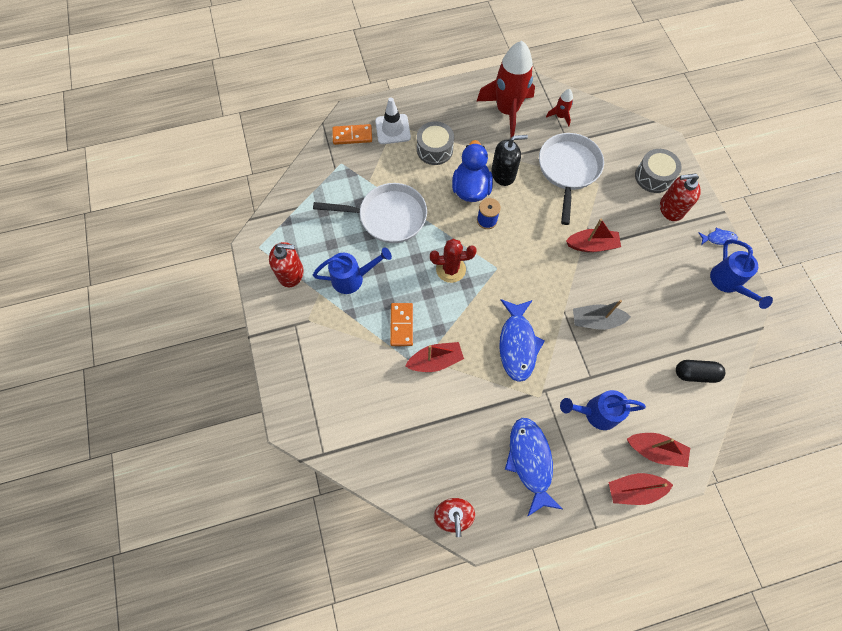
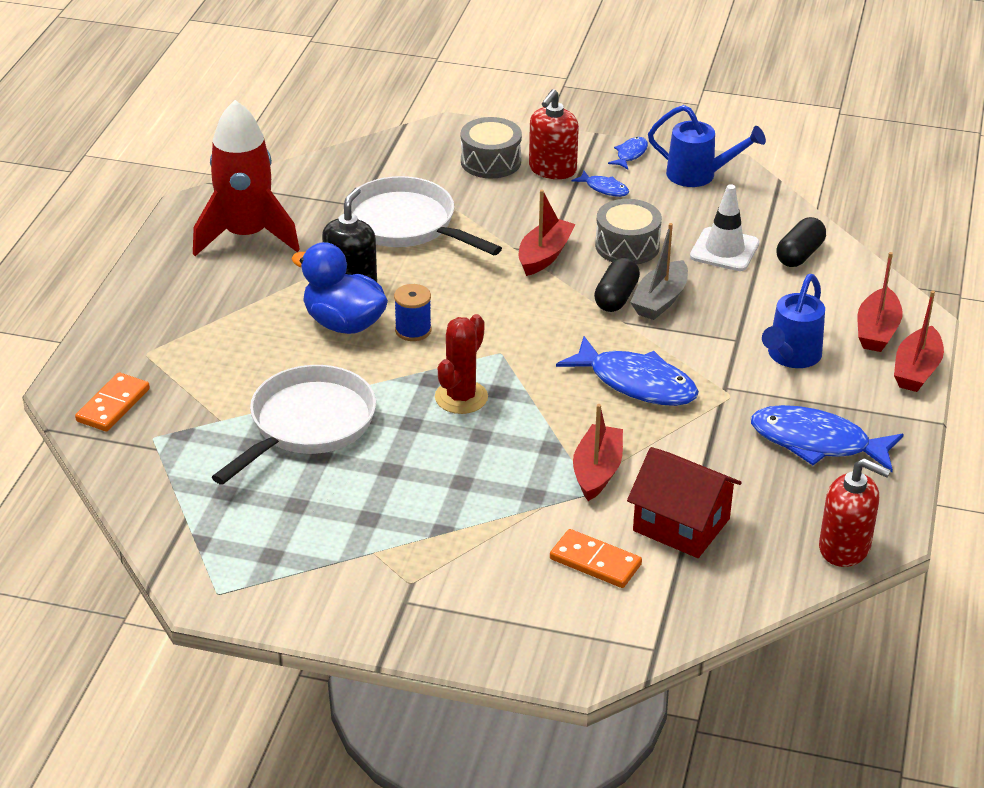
camera: 60 degrees left, 30 degrees down
(291, 273) = (306, 572): red soap dispenser -> none
(352, 278) = (381, 504): blue watering can -> none
(393, 129) = (150, 358): white traffic cone -> white traffic cone (724, 250)
(401, 325) = (509, 483): orange domino -> orange domino (595, 562)
(420, 422) = (681, 525): none -> red house
(434, 149) = (236, 330): grey drum -> grey drum (627, 246)
(560, 116) = (309, 194): red rocket -> none
(582, 298) = (616, 297): none -> black capsule
(655, 450) = (877, 331): red boat -> red boat turned 150 degrees clockwise
(675, 242) = (604, 188): none -> blue fish

